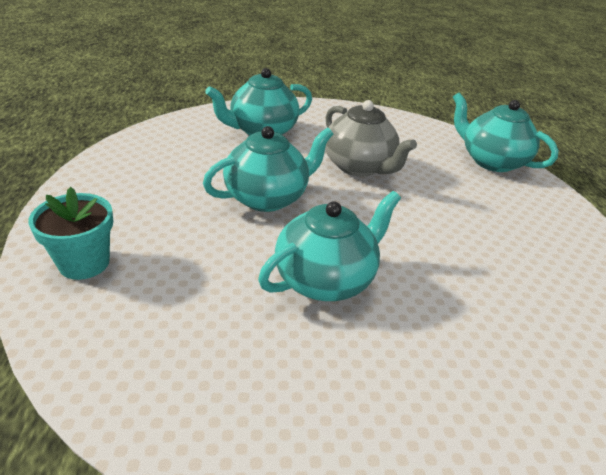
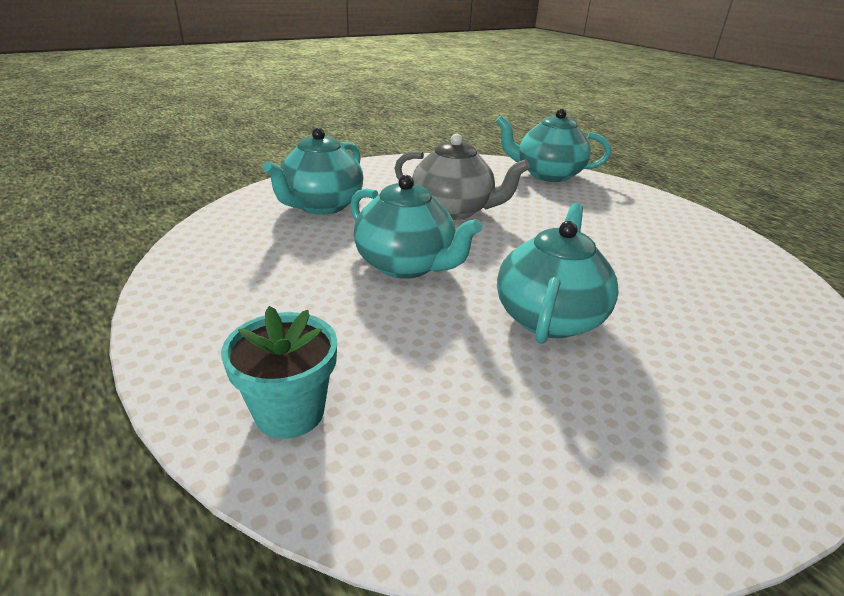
camera: 30 degrees left, 5 degrees down
(267, 197) = (406, 265): turquoise teapot -> turquoise teapot turned 105 degrees clockwise

